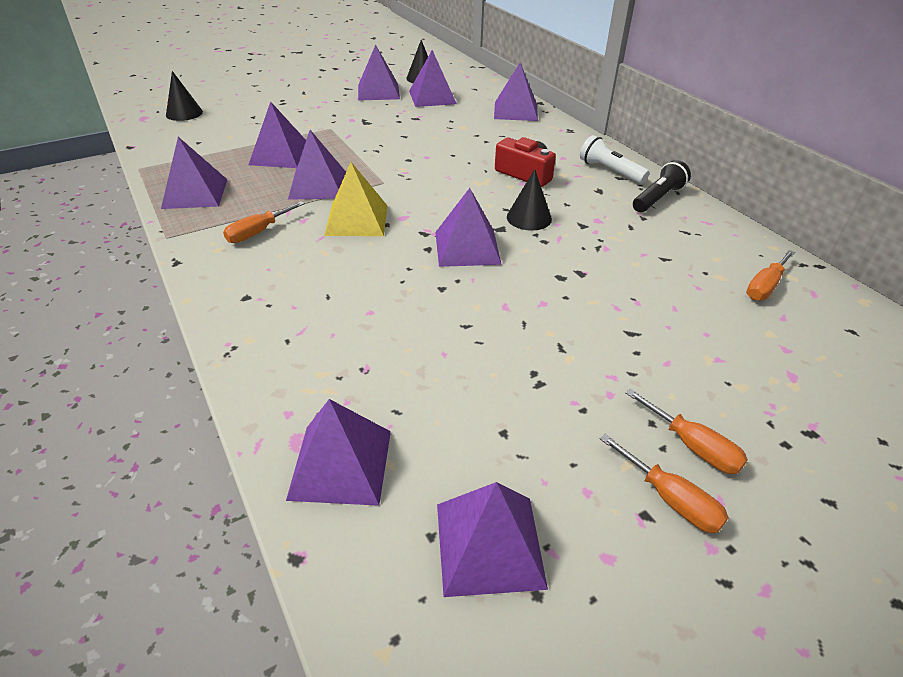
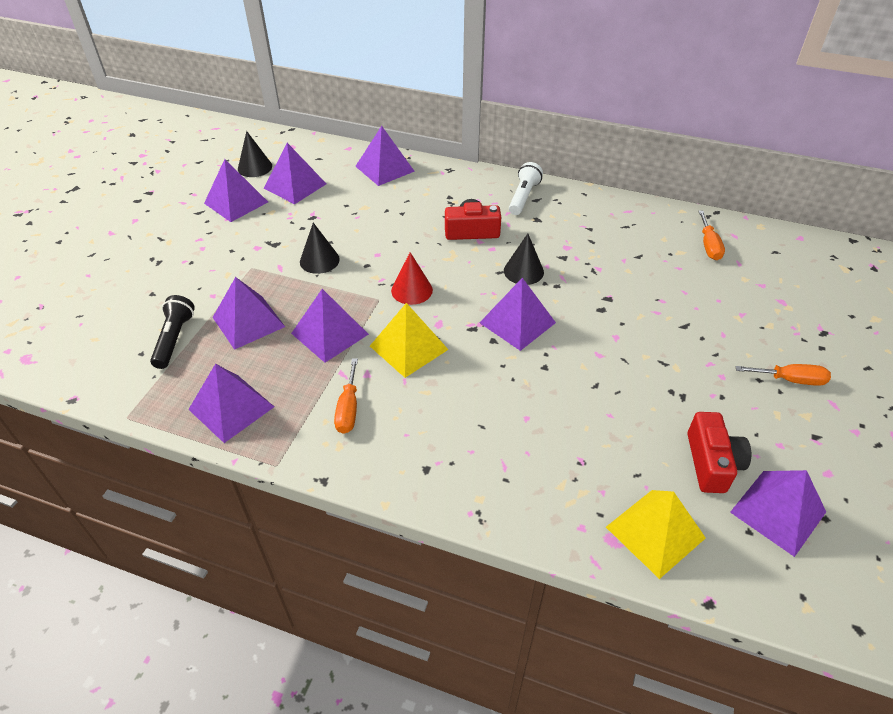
camera: 40 degrees left, 5 degrees up
(184, 113) = (67, 328): black cone -> black cone (319, 260)
(341, 464) = (655, 532): purple pyramid -> yellow pyramid
(416, 188) = (412, 290): none -> red cone
(484, 453) = (712, 463): none -> red camera
(610, 171) = (523, 197): white flashlight -> white flashlight turned 105 degrees clockwise
(658, 198) = (579, 206): black flashlight -> black flashlight (174, 339)
(670, 499) = (815, 419): orange screwdriver -> none

